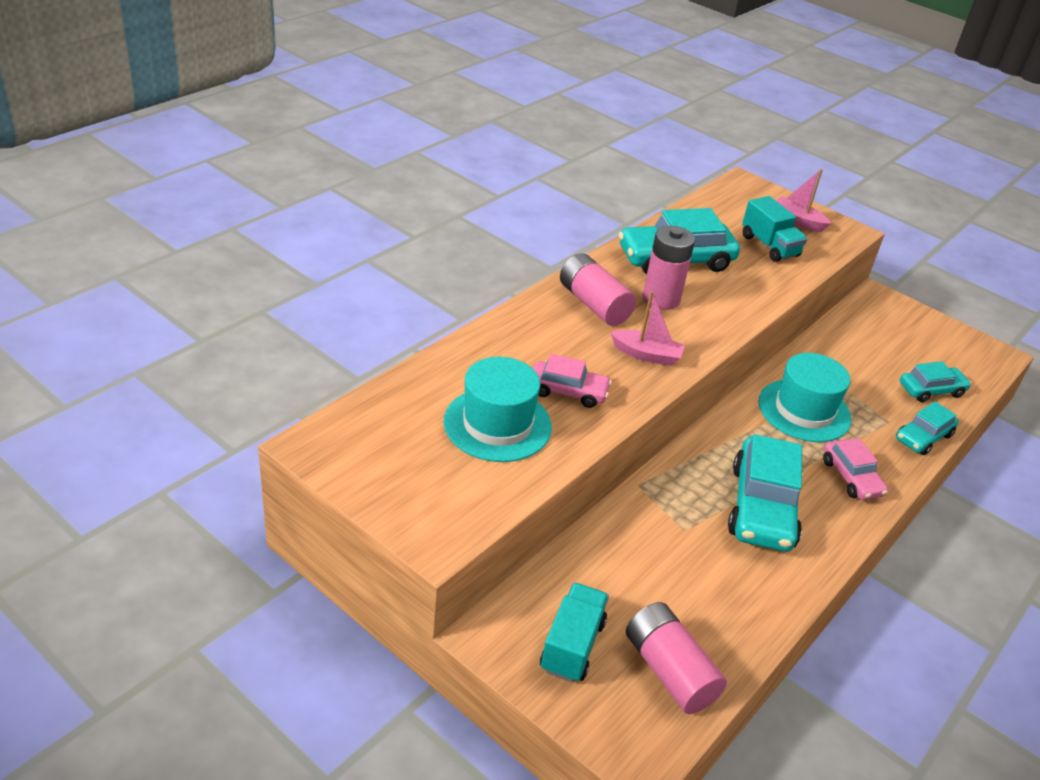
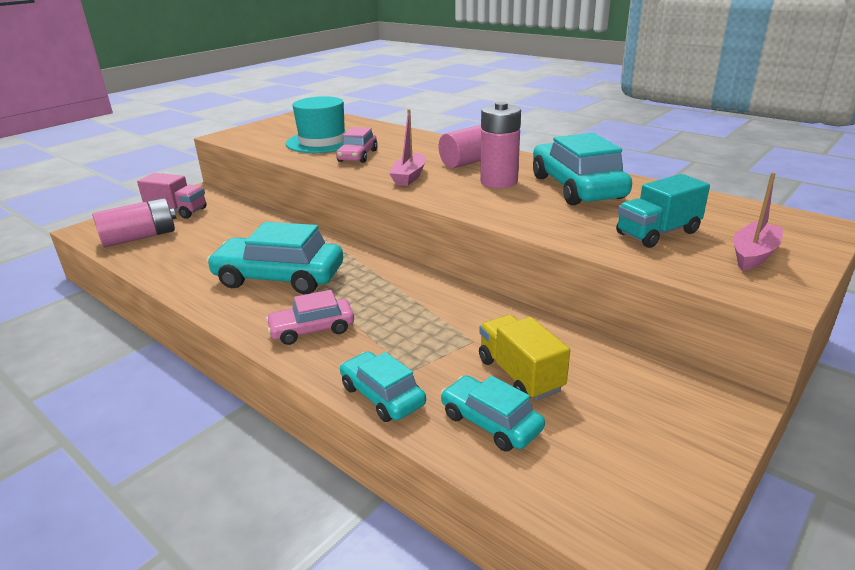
camera: 95 degrees right, 10 degrees down
(572, 646) = (177, 211): turquoise truck -> pink truck
(804, 410) = (419, 310): turquoise hat -> none
(877, 370) = (520, 375): none -> yellow truck
(931, 390) = (490, 422): turquoise car -> turquoise car turned 150 degrees clockwise

